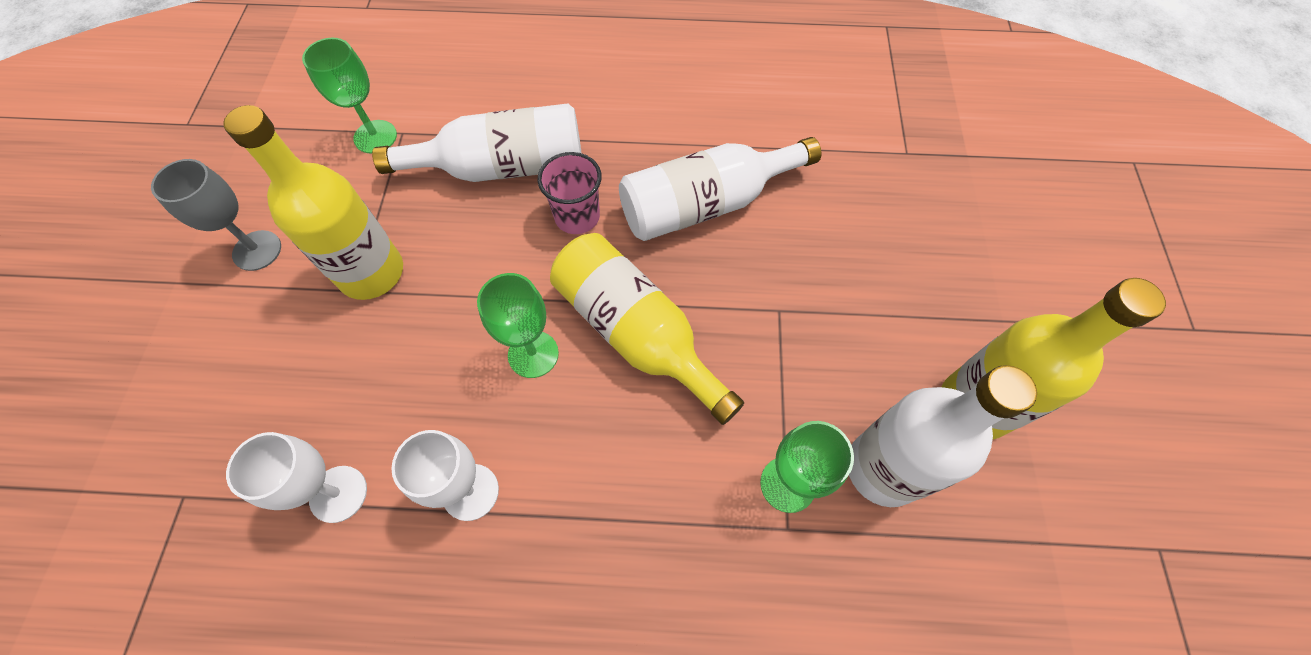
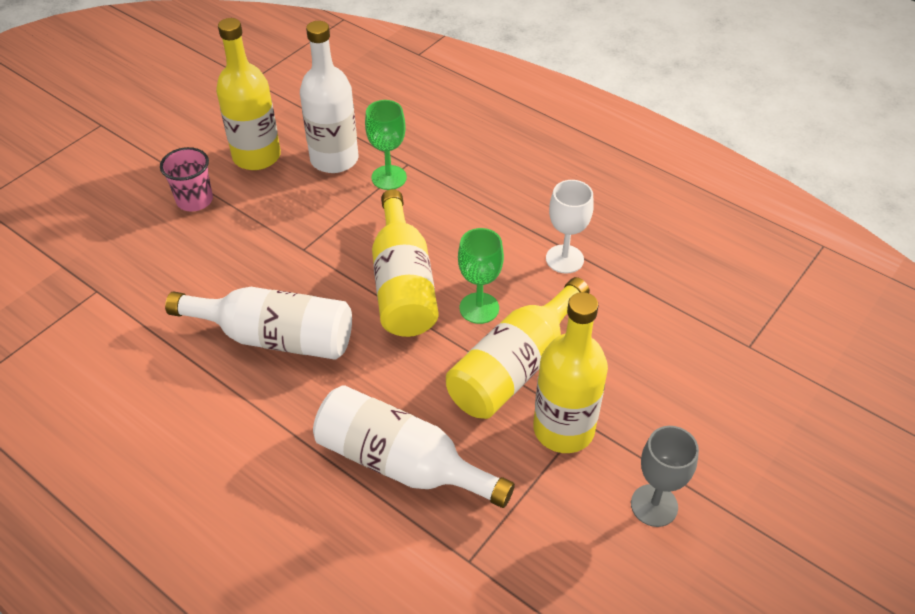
camera: 145 degrees left, 15 degrees down
(338, 494) = (645, 297): white goblet -> none
(375, 137) = (497, 571): green goblet -> none
(453, 308) = (515, 367): none -> yellow bottle
(577, 216) = (376, 383): pink cup -> pink cup (195, 200)

